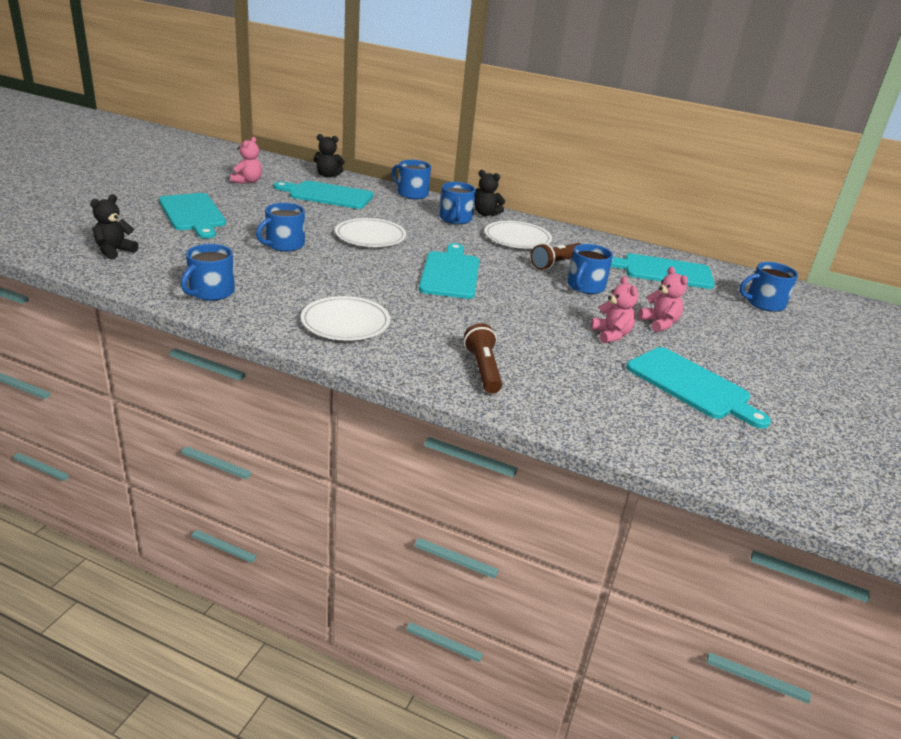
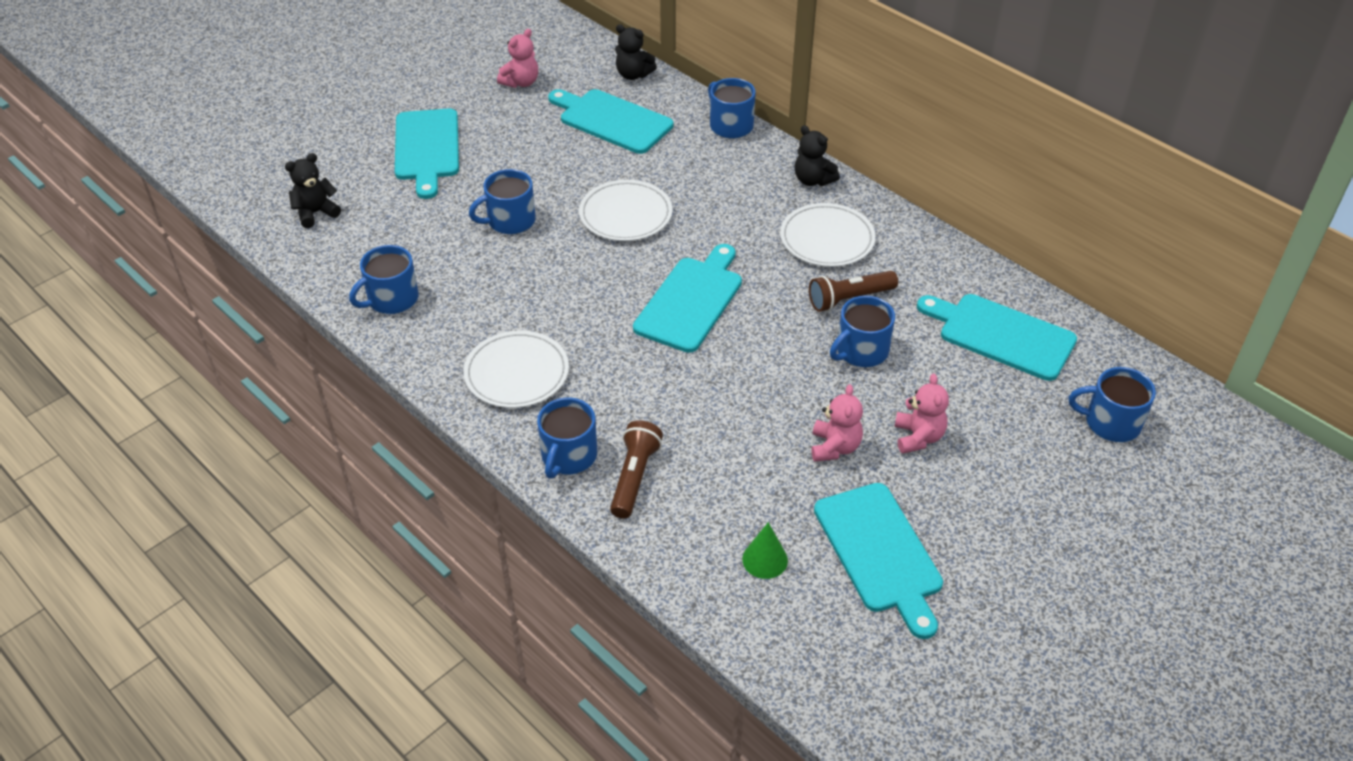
camera: 25 degrees right, 15 degrees up
(455, 219) = (762, 188): blue mug -> blue mug (568, 456)
(618, 402) = (765, 559): none -> green cone

